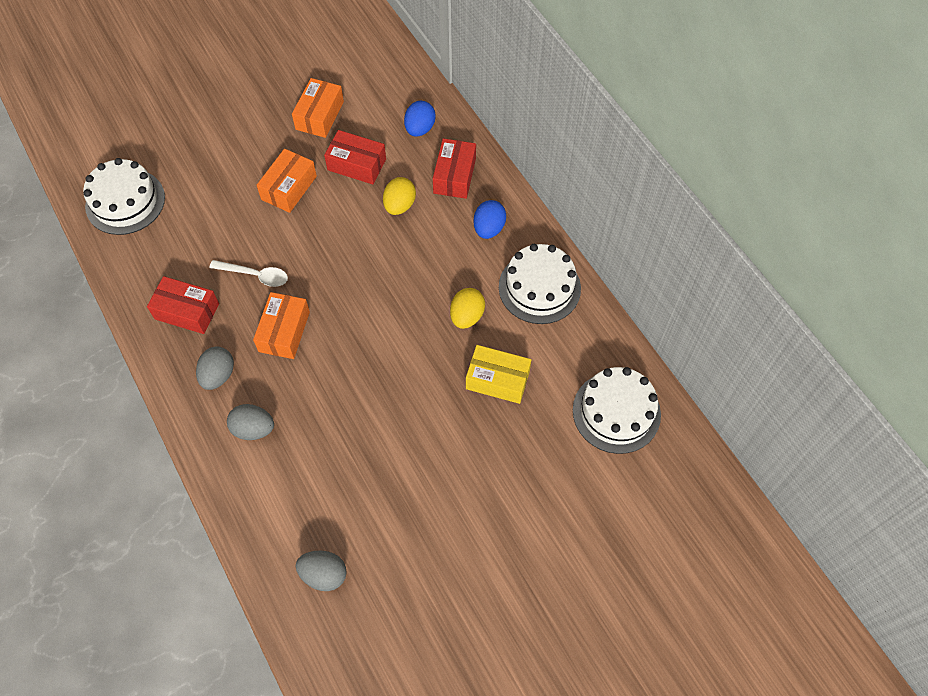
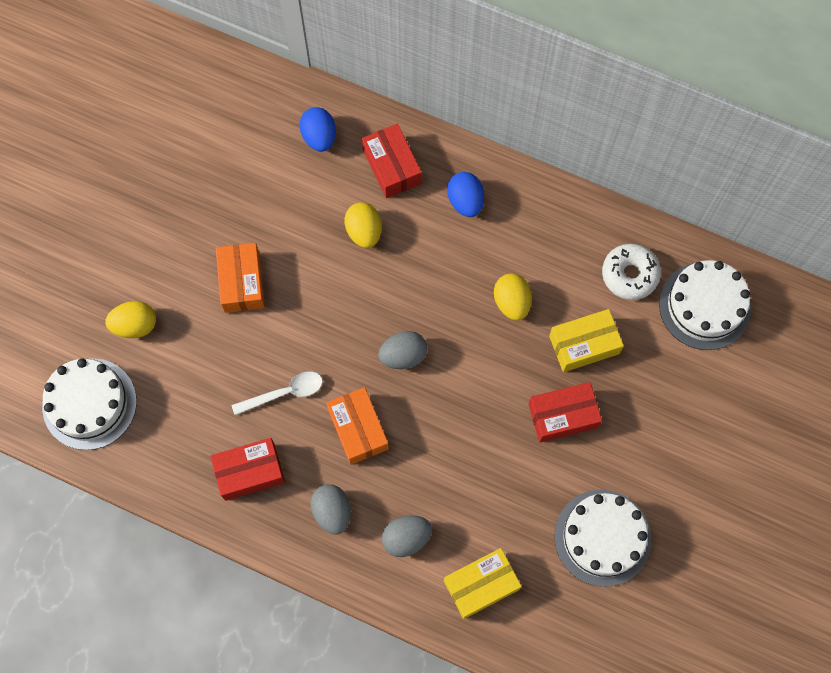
camera: 35 degrees left, 10 degrees up
(197, 172) = (135, 325): none -> yellow egg
(278, 500) = (481, 585): none -> yellow box
(319, 115) = (208, 185): orange box -> none
(324, 574) = (571, 619): grey egg -> grey egg (403, 355)
(356, 165) = (288, 215): red box -> red box (563, 416)
(539, 287) = (555, 231): white cake -> white cake (602, 537)
(573, 352) = (629, 274): none -> white donut

